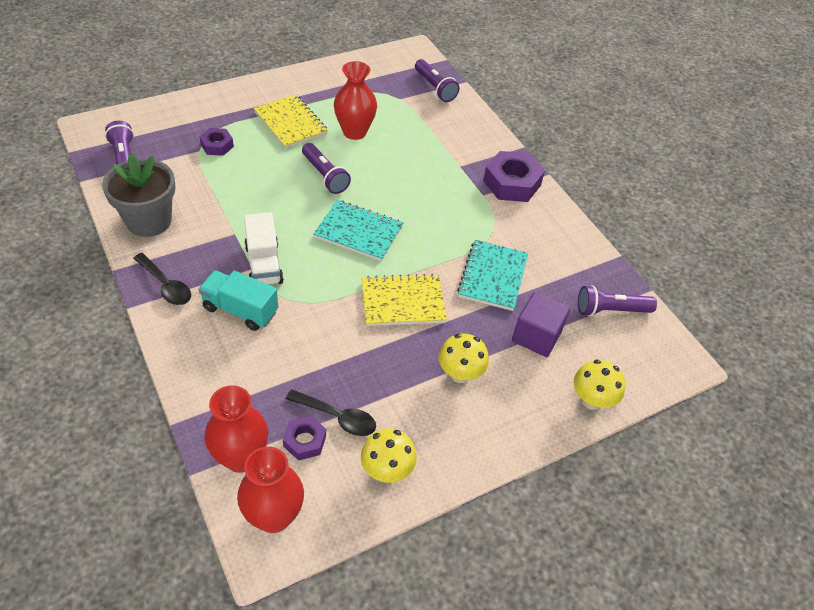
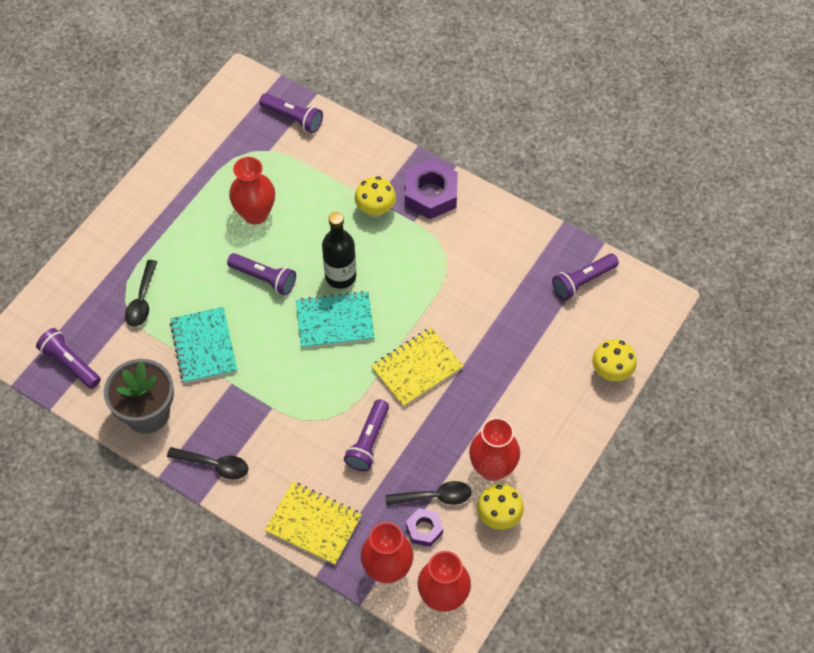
camera: 25 degrees left, 10 degrees up
(217, 145) = (142, 300): purple nut -> black spoon
(240, 310) = (293, 451): turquoise truck -> none
(264, 264) = (279, 398): white truck -> none
(290, 123) = (189, 236): yellow notebook -> yellow notebook (314, 524)
(312, 337) = (368, 441): none -> purple flashlight
(389, 203) = (340, 276): none -> black bottle
(412, 422) = (492, 468): none -> red vase
(460, 374) = (501, 407): yellow mushroom -> yellow mushroom (375, 209)
(492, 276) = (472, 302): turquoise notebook -> turquoise notebook (204, 346)
(536, 336) = (539, 339): purple cube -> none

